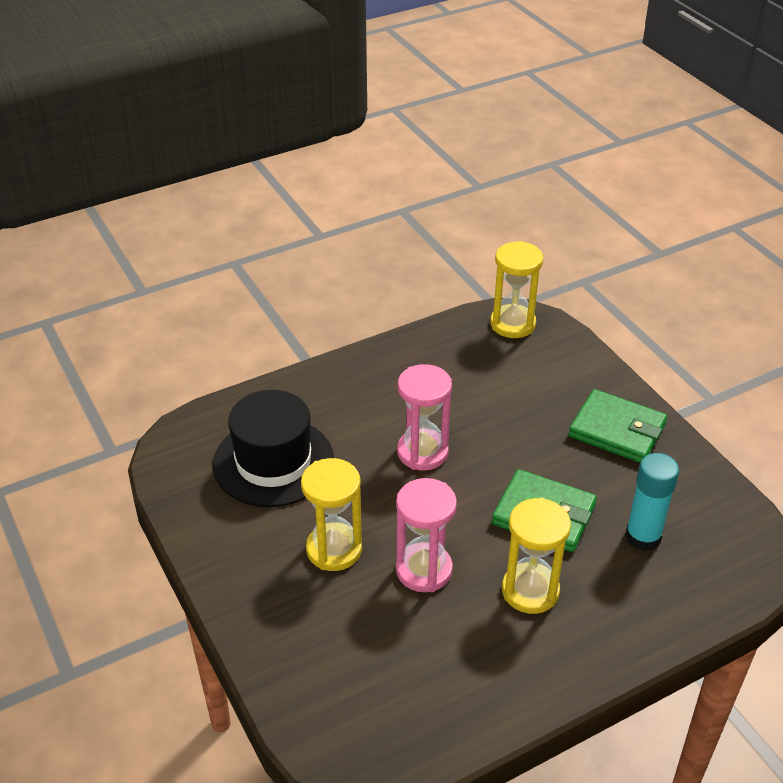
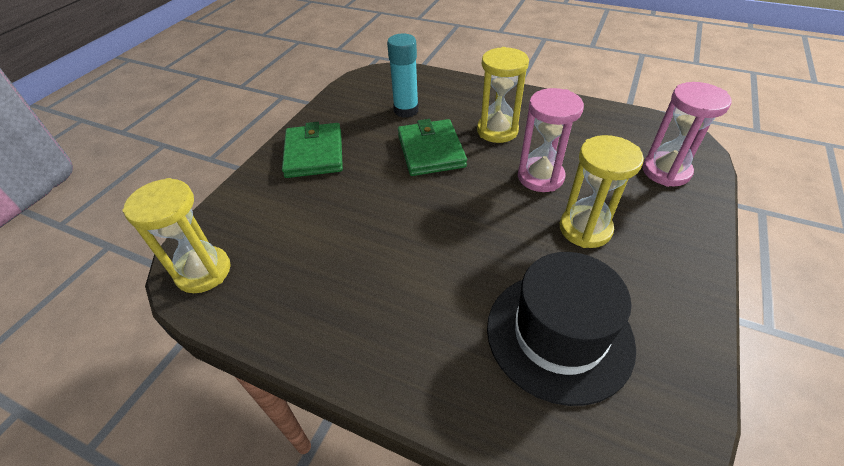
camera: 125 degrees left, 5 degrees up
(422, 452) = (436, 238): pink hourglass -> pink hourglass (666, 171)

